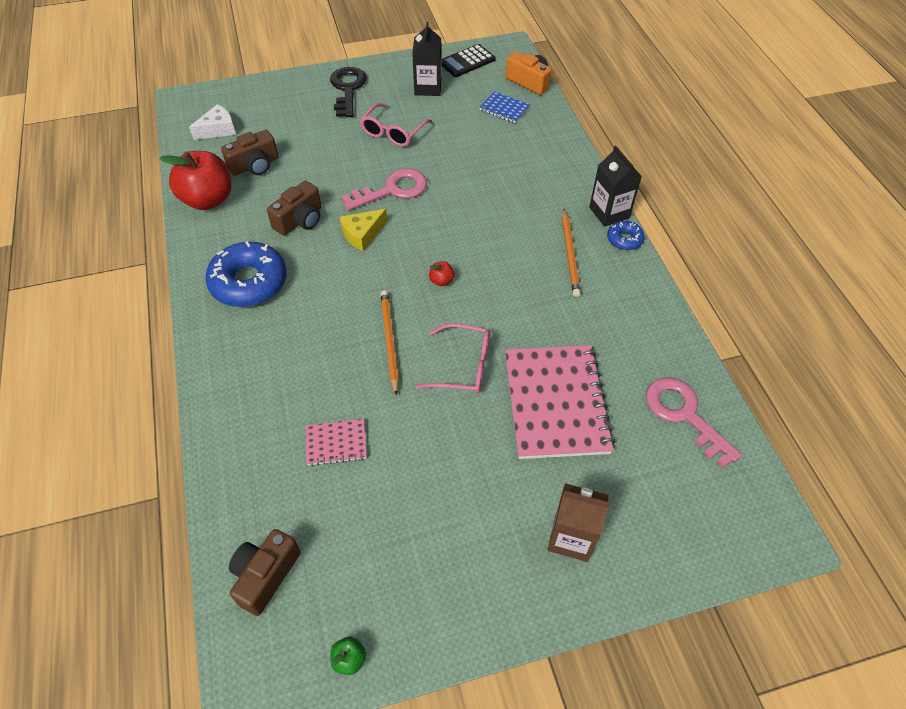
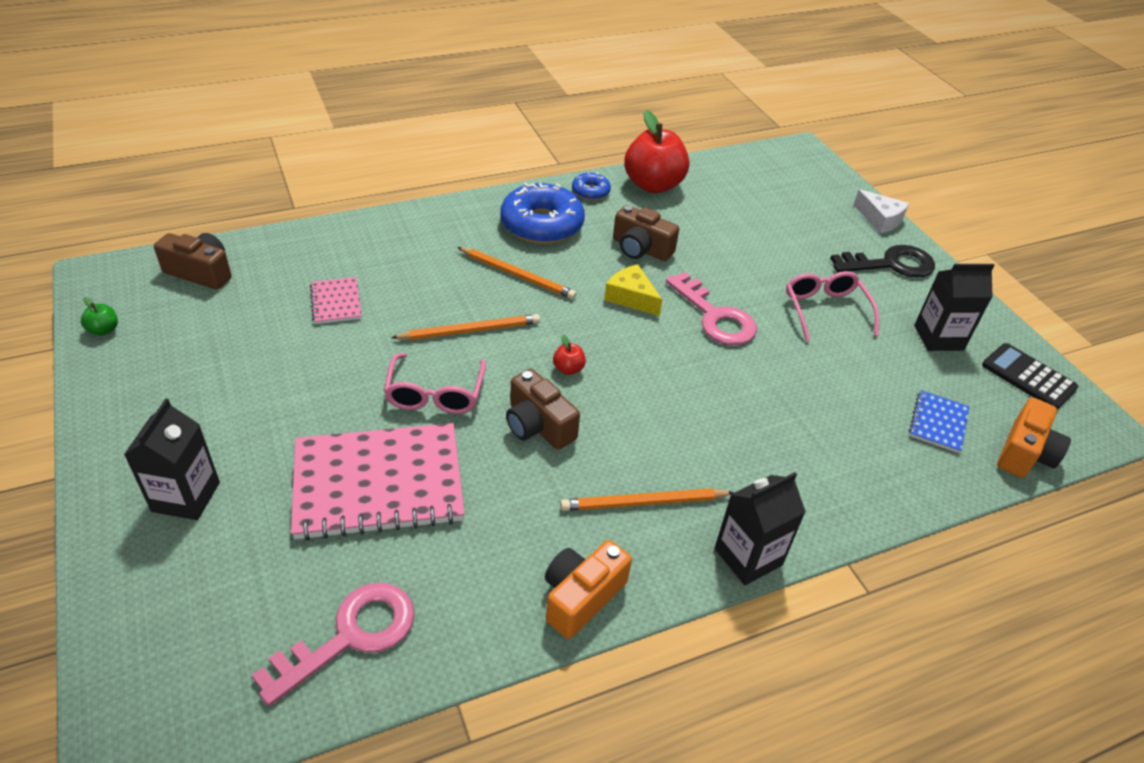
camera: 80 degrees right, 10 degrees down
(218, 129) = (765, 178): white cheese -> white cheese (880, 219)
(255, 165) = (717, 208): brown camera -> brown camera (538, 425)
(320, 304) = (517, 275): none -> orange pencil
(393, 132) = (825, 310): pink glasses -> pink glasses turned 60 degrees clockwise
(571, 537) = (186, 497): brown carton -> black carton
(624, 239) = (692, 575): blue donut -> blue donut (590, 191)
(644, 293) = (581, 597): none -> orange camera

